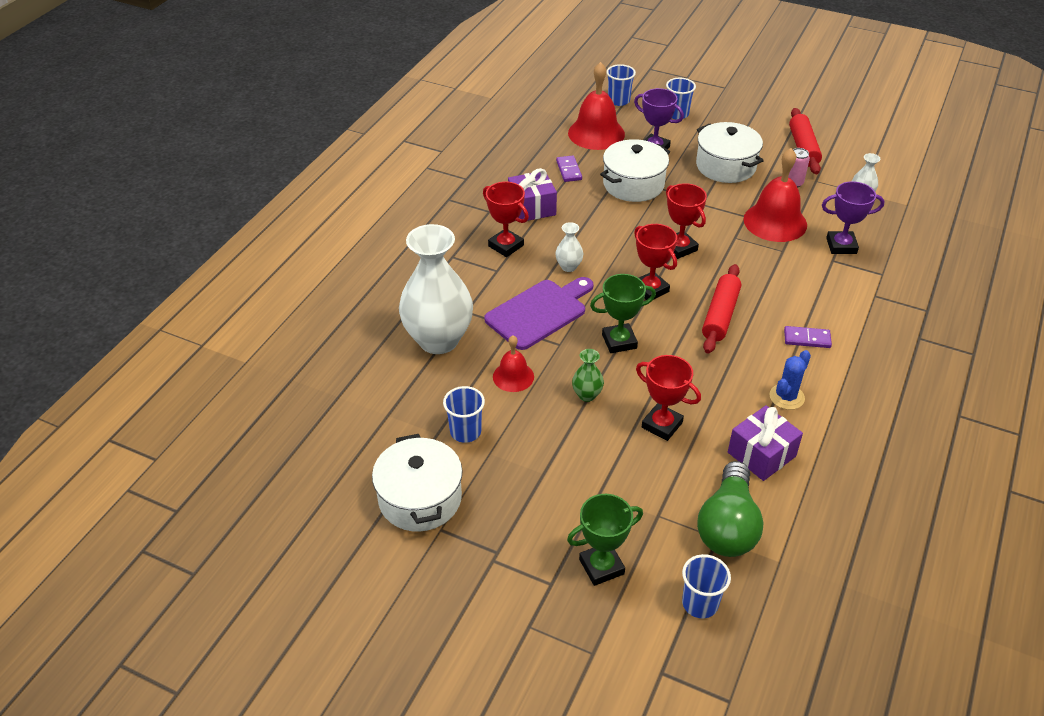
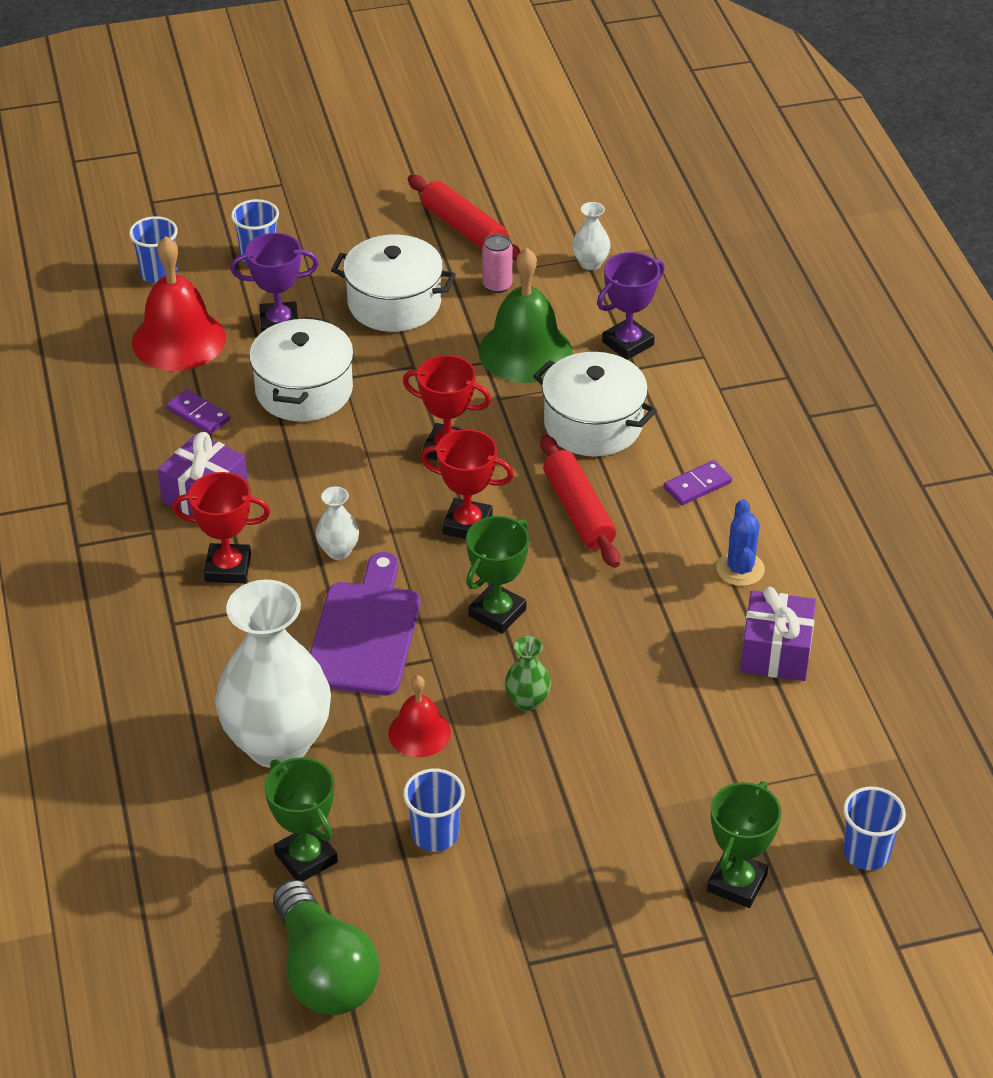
camera: 40 degrees left, 0 degrees up
(391, 402) = (306, 858): none -> green trophy
(420, 499) = (468, 945): white pot -> white pot (593, 424)
(662, 425) = (643, 684): red trophy -> none
(728, 526) = (816, 753): green light bulb -> green light bulb (324, 971)
(775, 222) = (525, 351): red bell -> green bell

